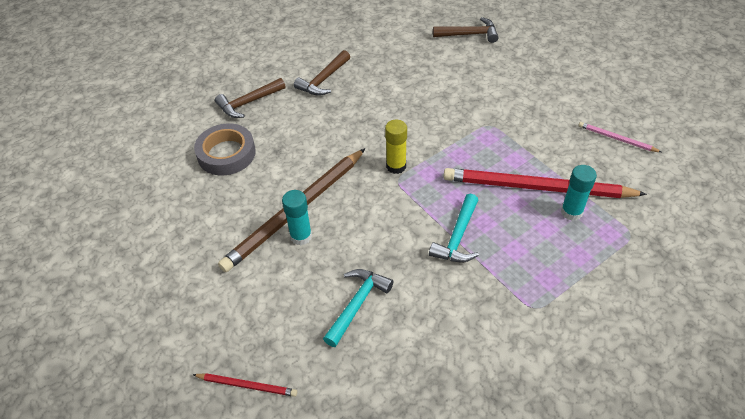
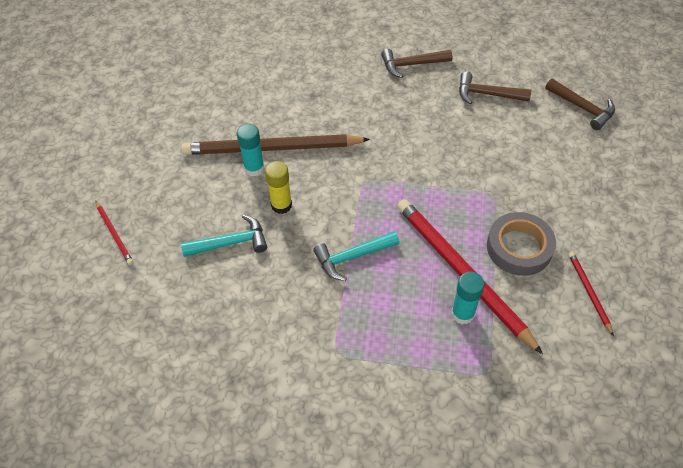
camera: 45 degrees right, 5 degrees up
(226, 154) = (279, 73): grey tape -> grey tape (519, 247)
(248, 103) = (337, 45): brown hammer -> brown hammer (487, 94)
(396, 166) = (378, 170): yellow glue stick -> yellow glue stick (281, 205)
(616, 139) = (589, 292): pink pencil -> red pencil

